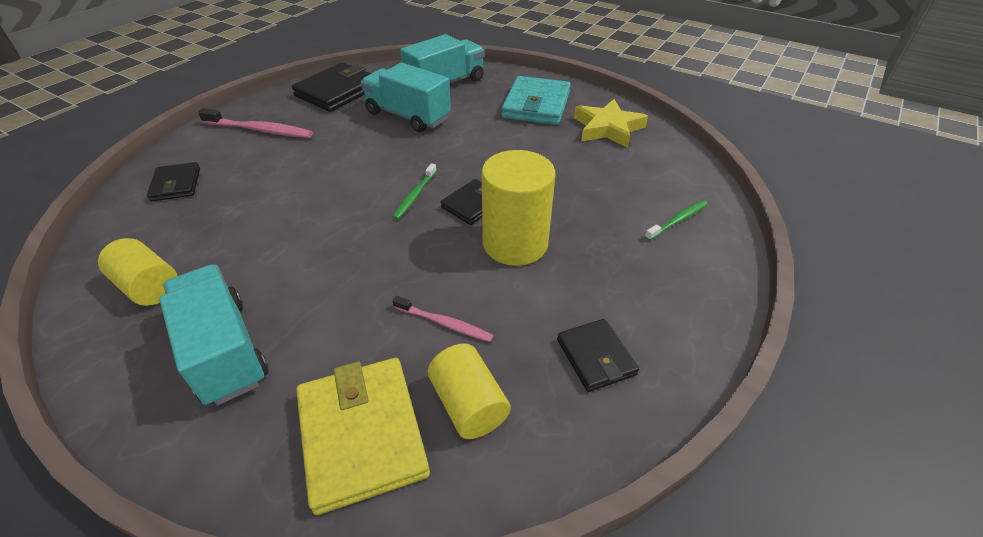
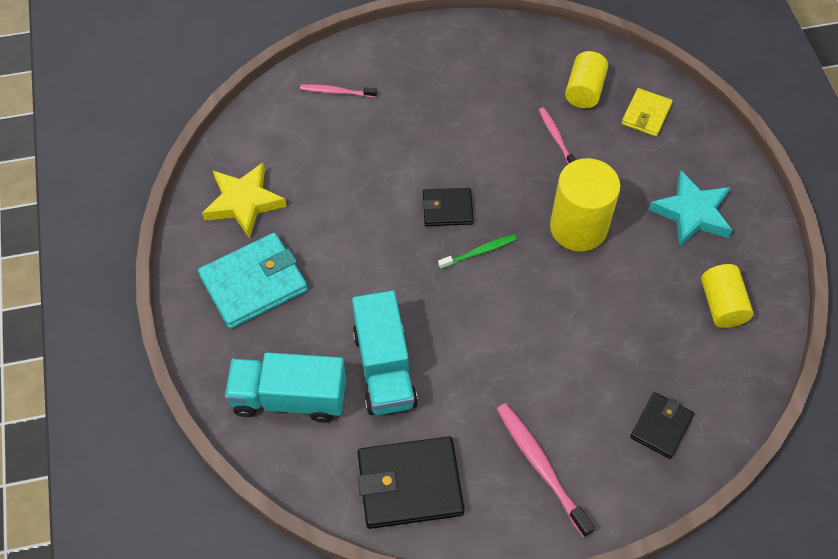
camera: 135 degrees left, 15 degrees up
(224, 350) = (692, 213): turquoise truck -> turquoise star
(362, 434) = (646, 114): yellow wallet -> yellow wallet, size x0.58
(515, 243) = (458, 156): yellow cylinder -> yellow cylinder (578, 227)
(596, 357) = (498, 64): black wallet -> none
(678, 220) = (336, 92): green toothbrush -> pink toothbrush

